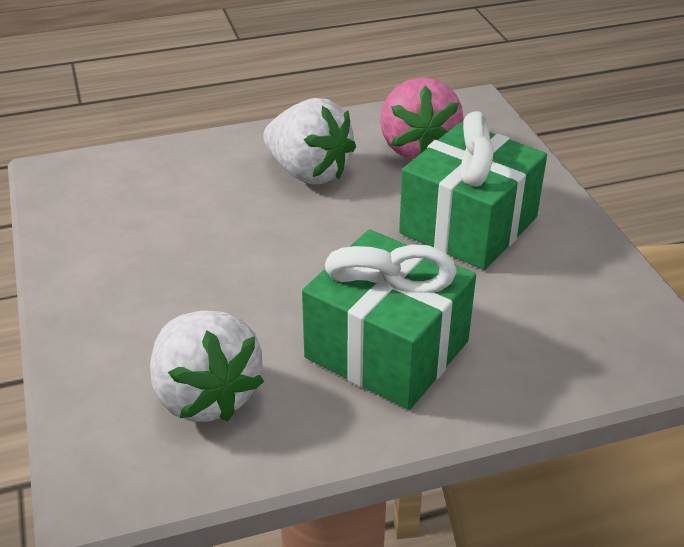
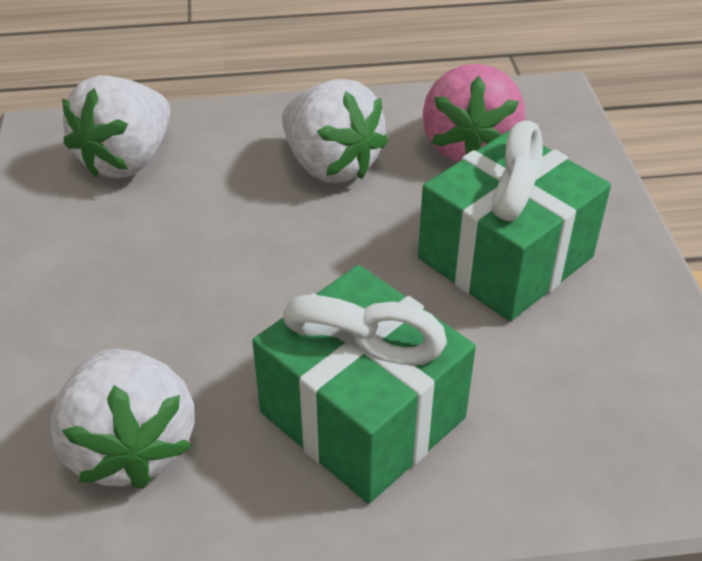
camera: 10 degrees right, 5 degrees up
(134, 186) = (127, 160): none -> white strawberry

